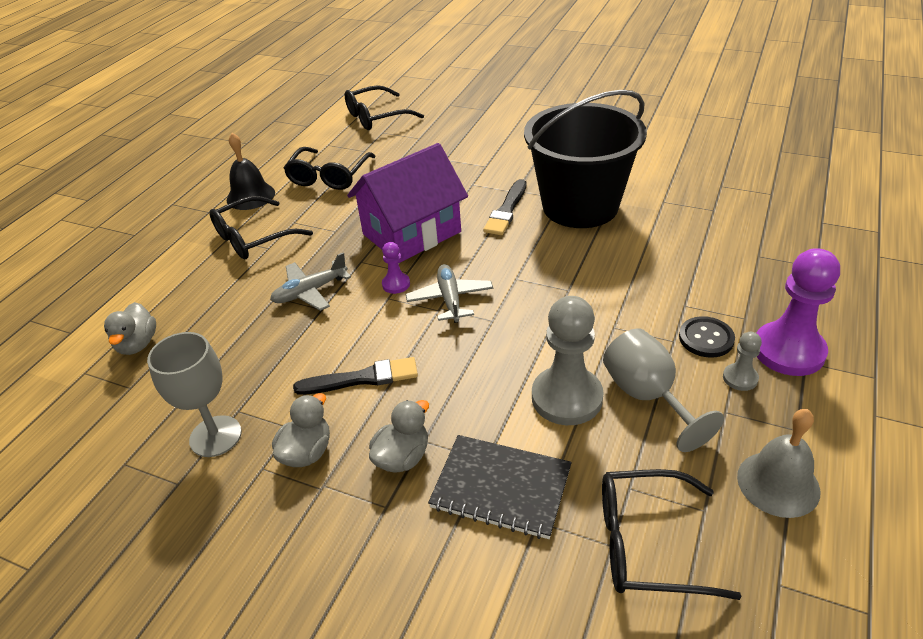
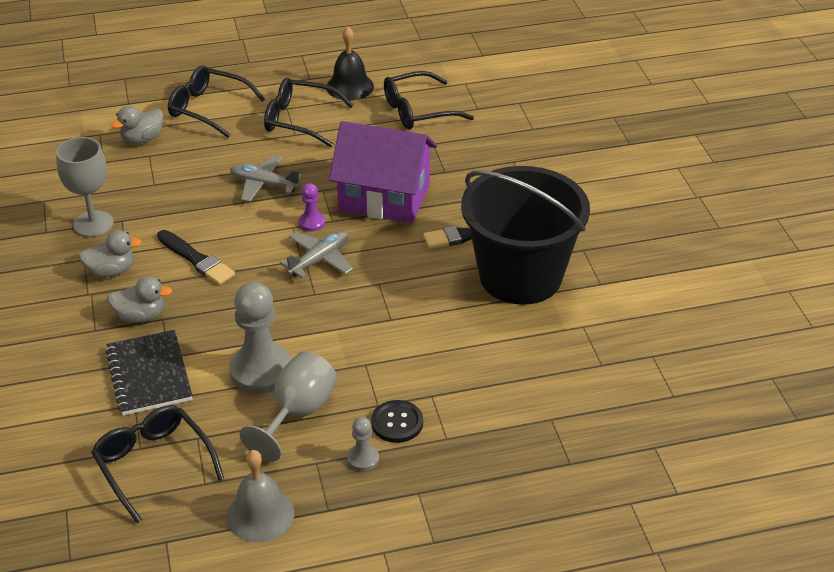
camera: 50 degrees right, 0 degrees up
(376, 117) = (541, 85): black glasses -> black glasses (208, 108)
(788, 351) = (423, 478): purple pawn -> none

